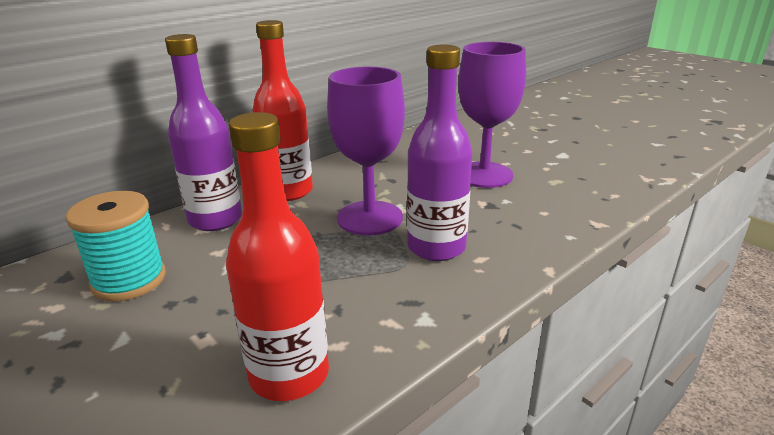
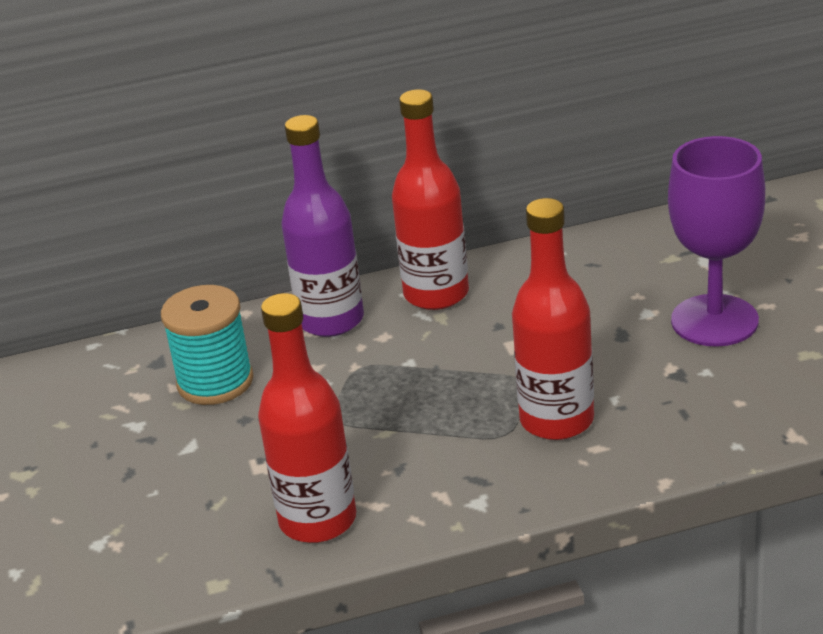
camera: 30 degrees right, 5 degrees up
(369, 218) = (509, 359): purple goblet -> none
(436, 247) = (557, 420): purple bottle -> red bottle

